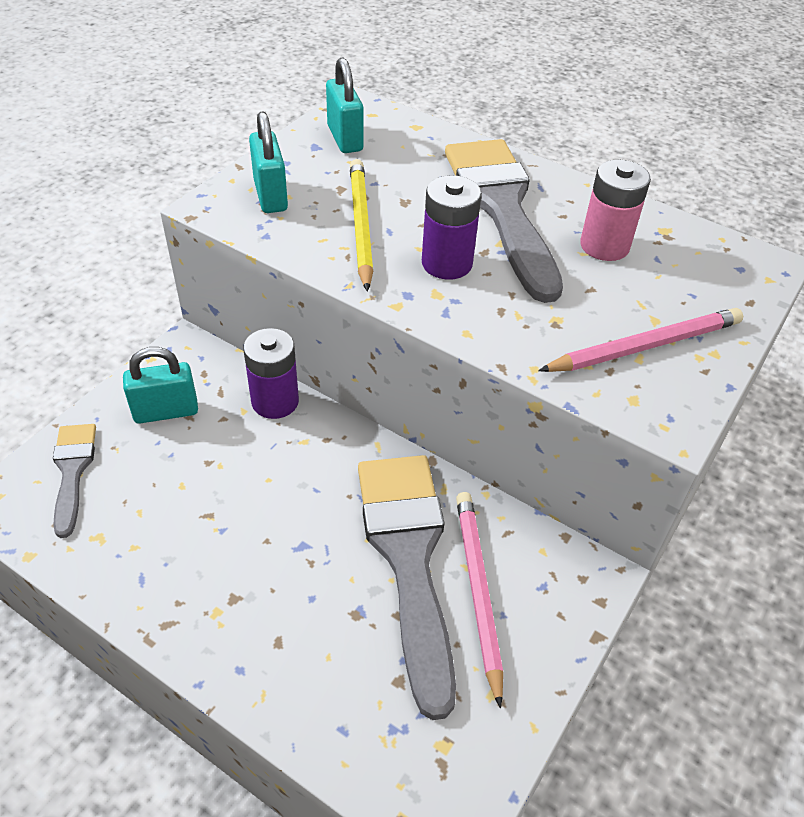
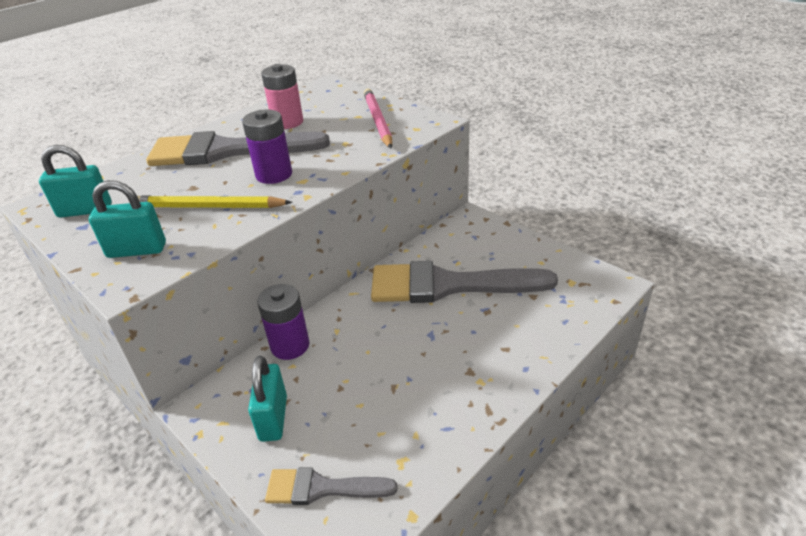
camera: 75 degrees left, 10 degrees down
(478, 591) = (475, 260): pink pencil -> none

